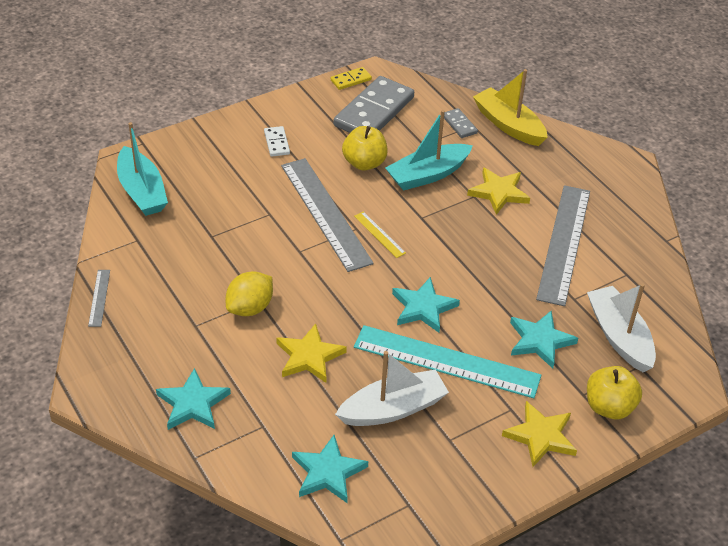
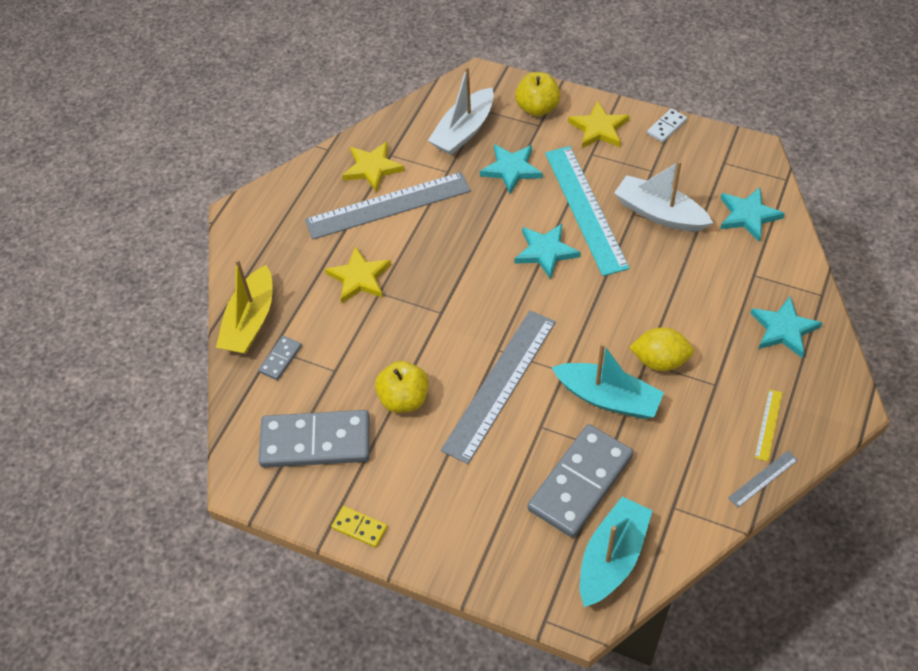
camera: 120 degrees left, 10 degrees up
(207, 208) = (580, 482): none -> grey domino
(277, 143) = (437, 493): white domino -> white domino (666, 127)
(309, 356) = (666, 289): yellow star -> yellow star (372, 168)
(351, 80) = (275, 498): yellow domino -> yellow domino (360, 527)
(379, 234) = (490, 328): yellow ruler -> yellow ruler (768, 424)
(428, 175) = (378, 341): turquoise boat -> turquoise boat (608, 398)

